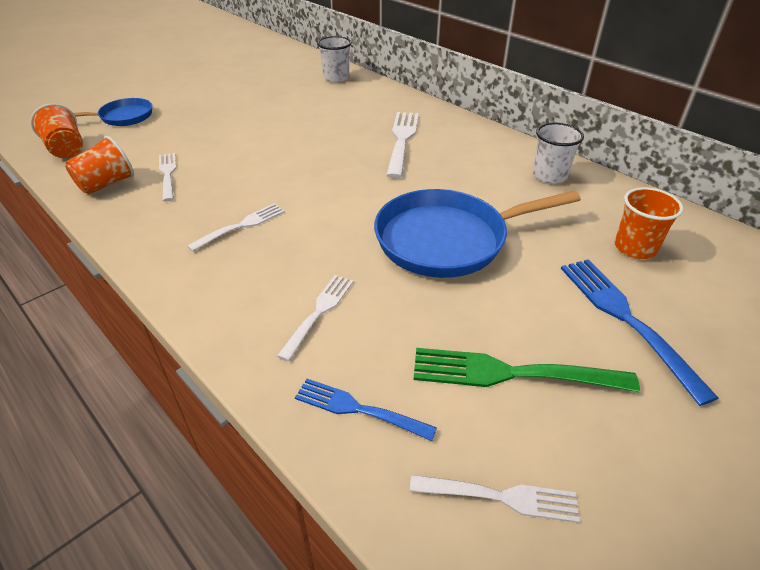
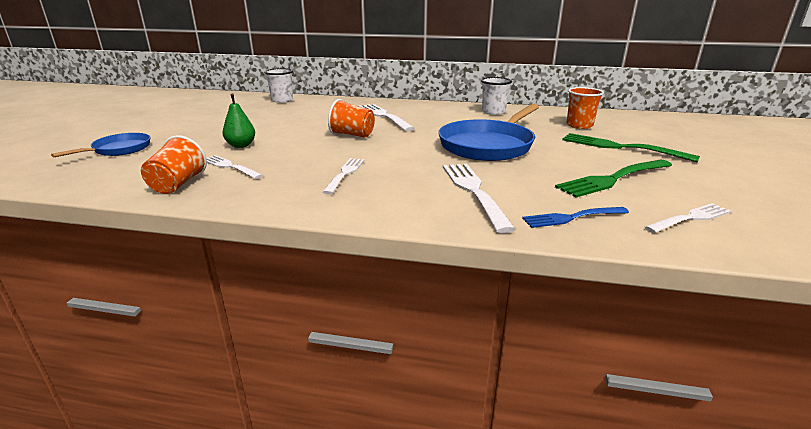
camera: 35 degrees left, 15 degrees down
(66, 149) = (88, 177): orange cup -> orange cup (352, 135)
(212, 145) = (241, 145): none -> green pear
(318, 313) = (474, 192): white fork -> white fork, size x1.59
(627, 320) = (621, 147): blue fork -> green fork

